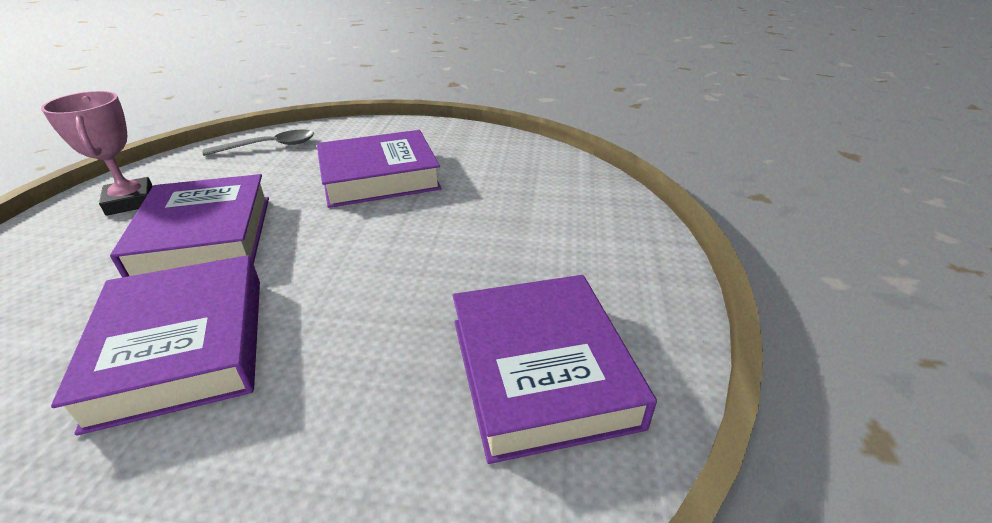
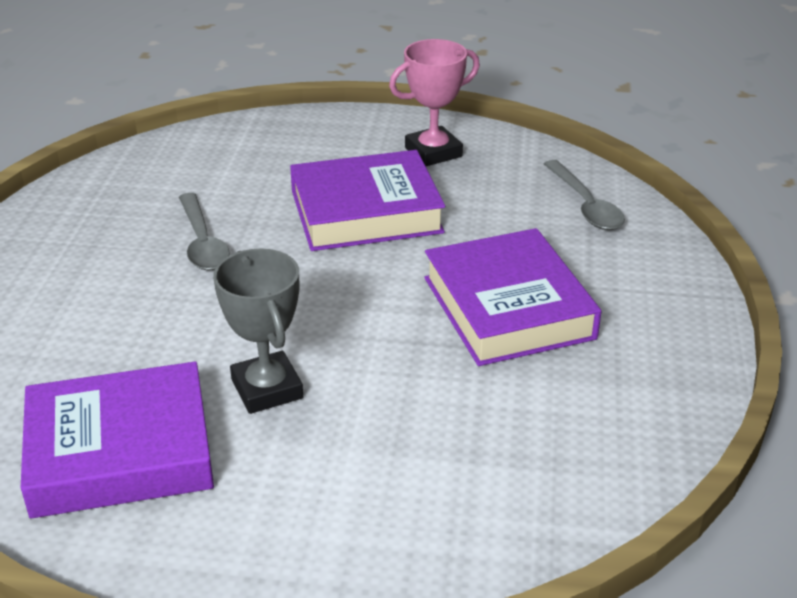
camera: 90 degrees right, 0 degrees up
(183, 347) = (202, 242): purple book -> grey spoon
(455, 281) = (267, 389): none -> grey trophy

